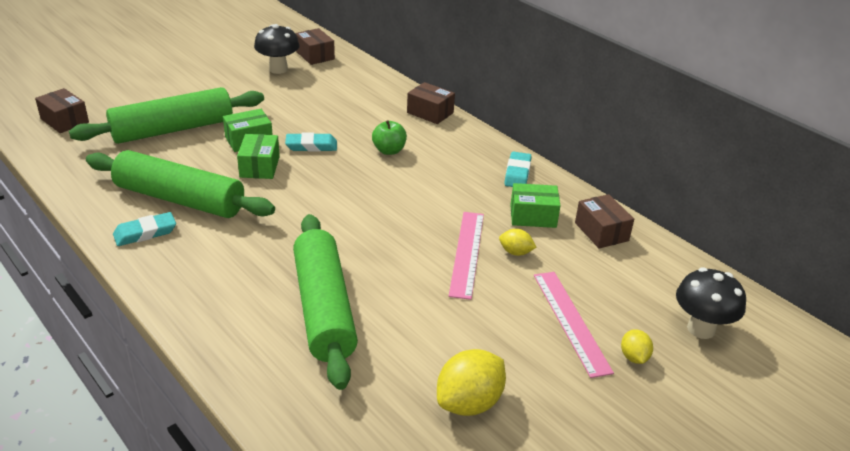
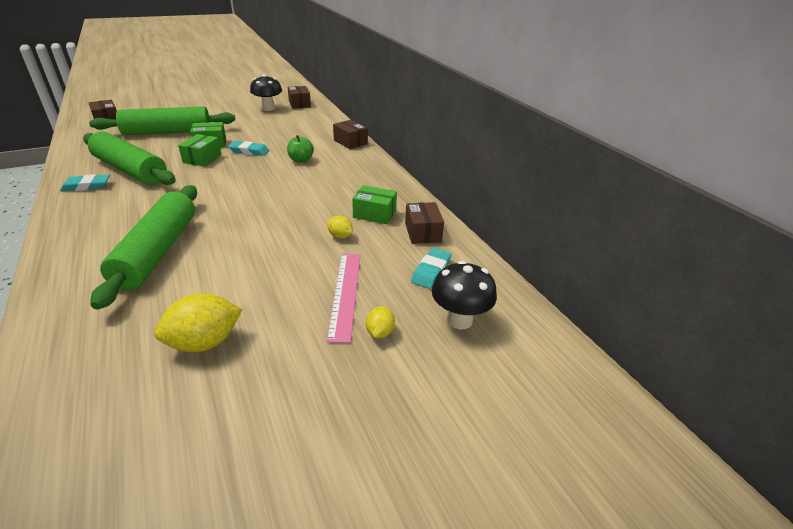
camera: 15 degrees right, 0 degrees up
(467, 253) = (301, 231): pink ruler -> none
(517, 173) = (385, 185): turquoise eraser -> turquoise eraser (431, 271)

